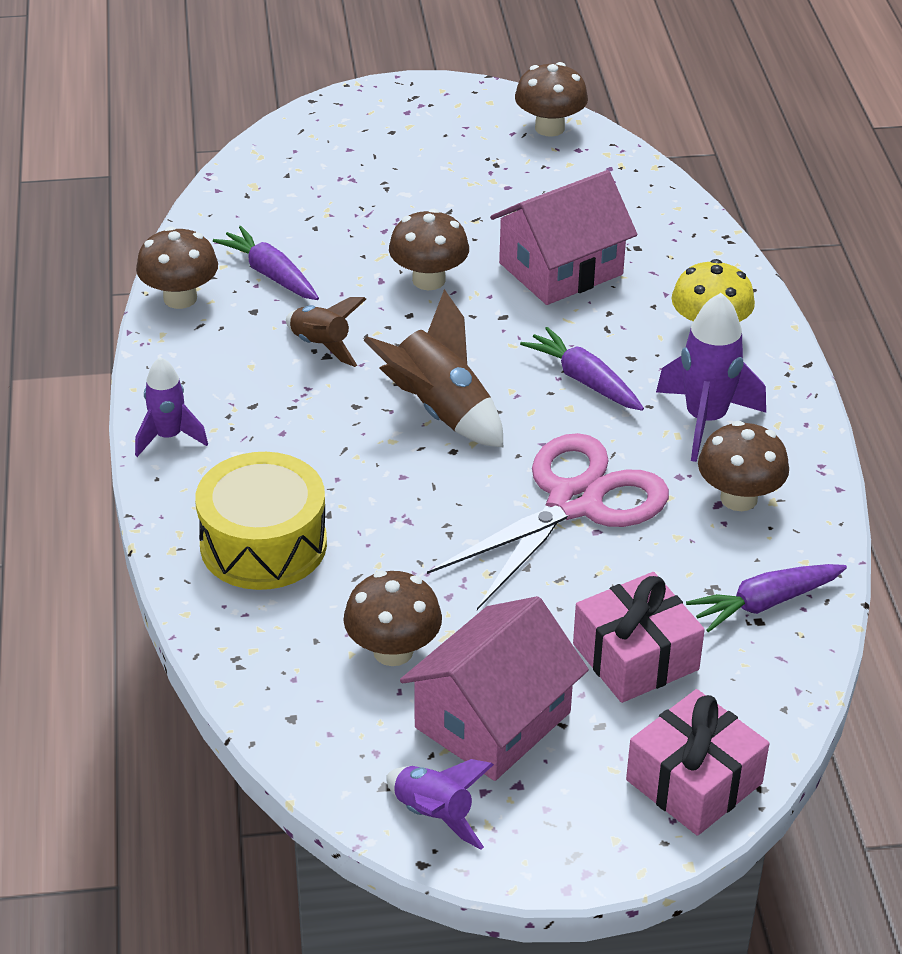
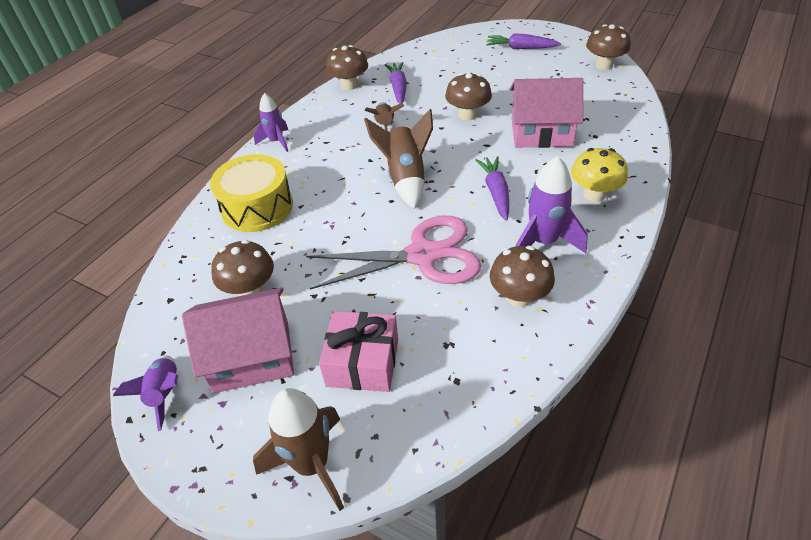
camera: 40 degrees right, 5 degrees up
(694, 781) = (312, 465): pink gift -> brown rocket
(765, 603) = (471, 371): purple carrot -> purple carrot (521, 48)

